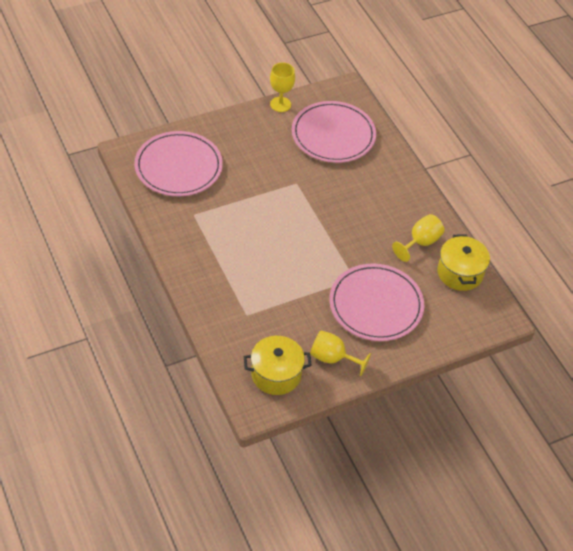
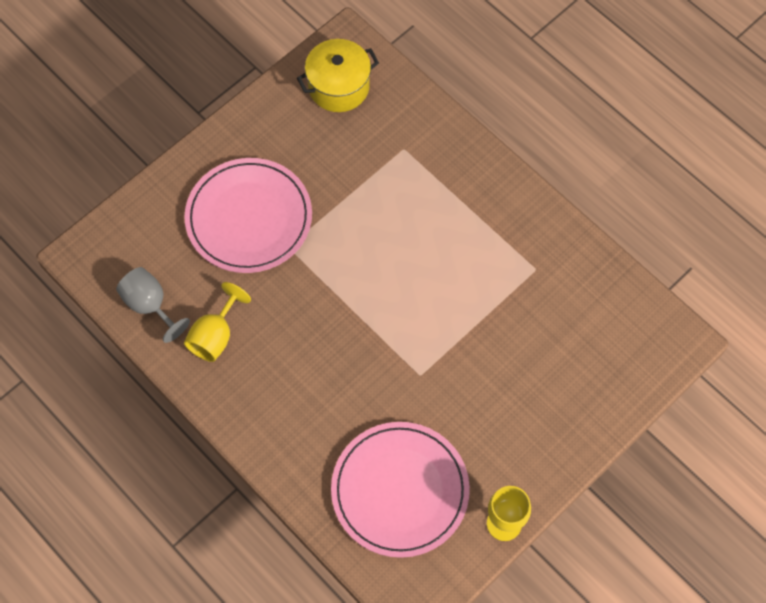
camera: 165 degrees right, 15 degrees up
(178, 167) = (595, 341): pink plate -> none
(332, 358) = (280, 128): yellow goblet -> none
(460, 273) = (150, 305): yellow pot -> grey goblet

